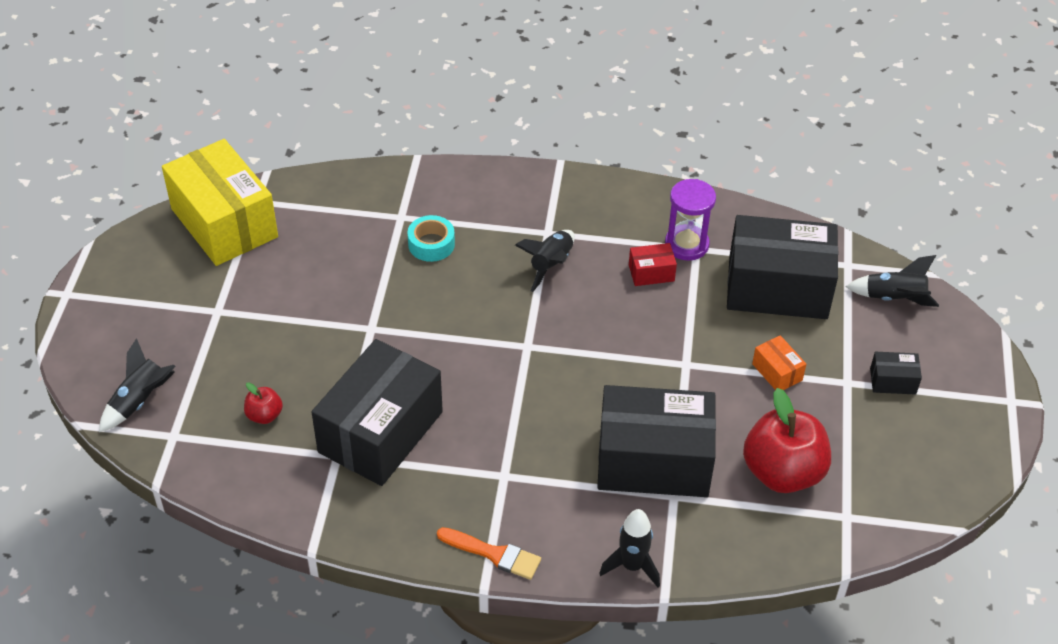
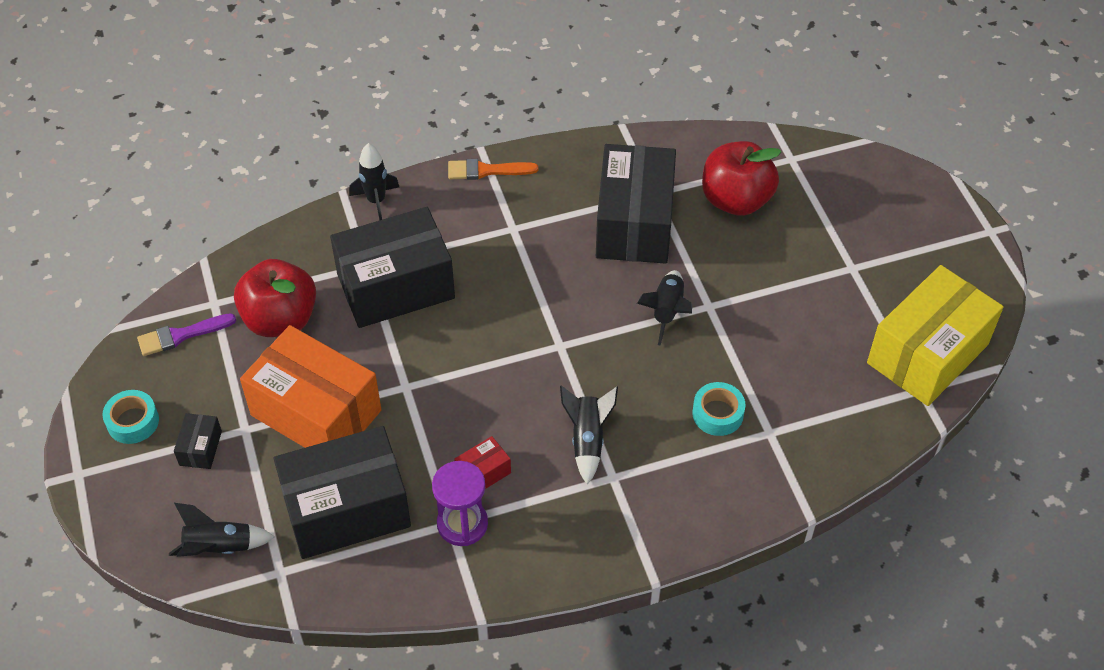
camera: 155 degrees right, 5 degrees up
(140, 401) = (841, 173): black rocket -> black rocket (667, 311)
(224, 223) = (927, 353): yellow box -> yellow box turned 75 degrees counterclockwise
(264, 415) = (736, 200): red apple -> red apple, size x2.19
(777, 372) = (316, 413): orange box -> orange box, size x2.42
(889, 494) = (181, 335): none -> purple brush
(893, 381) = (200, 448): black box -> black box turned 60 degrees counterclockwise
(952, 428) = (133, 422): none -> turquoise tape

